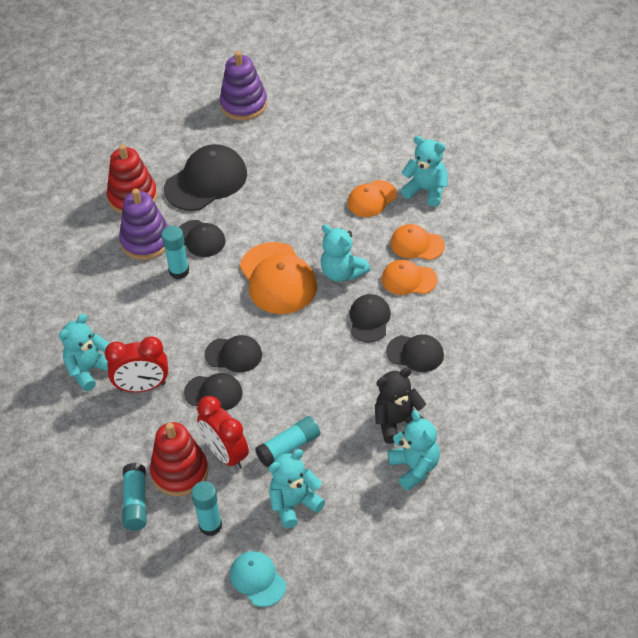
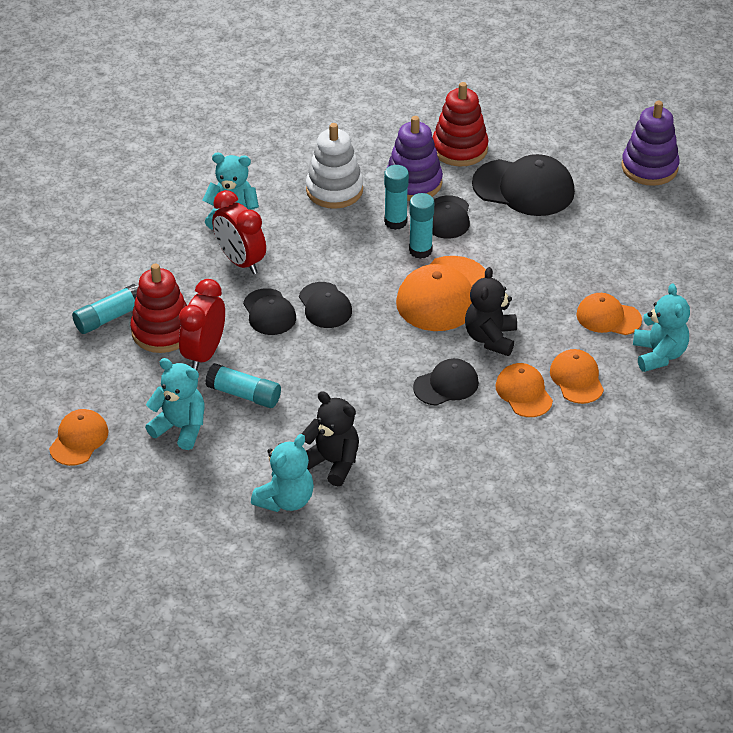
camera: 55 degrees right, 5 degrees down
(112, 292) = (334, 190): none -> white stacking toy
(210, 526) = (117, 379): turquoise glue stick -> turquoise glue stick (420, 250)
(257, 579) = (79, 439): turquoise cap -> orange cap
(342, 272) = (490, 338): turquoise teddy bear -> black teddy bear
(415, 353) = (430, 439): black cap -> none

